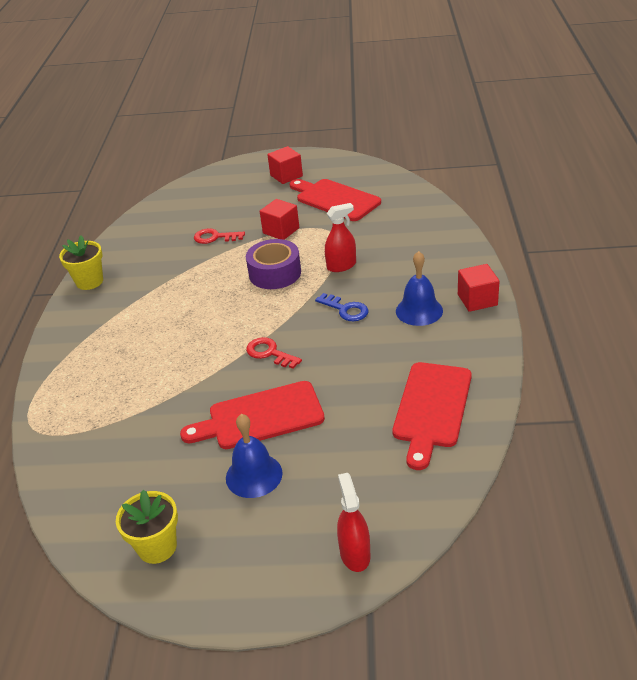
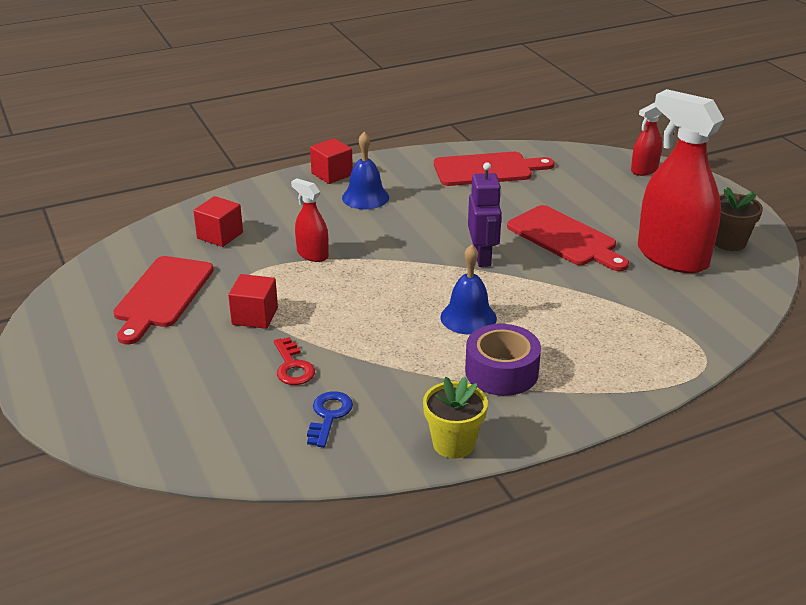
camera: 120 degrees left, 5 degrees down
(157, 547) = (729, 242): yellow flower pot -> brown flower pot
(171, 482) = (672, 257): none -> red spray bottle
(254, 475) = (625, 223): blue bell -> blue bell (468, 317)
(269, 353) = (482, 257): red key -> purple robot
(275, 273) = (349, 293): purple tape -> purple tape (501, 372)
(286, 176) = (99, 356): red cube -> red cube (220, 235)
(345, 309) = (388, 234): blue key -> blue key (329, 416)

